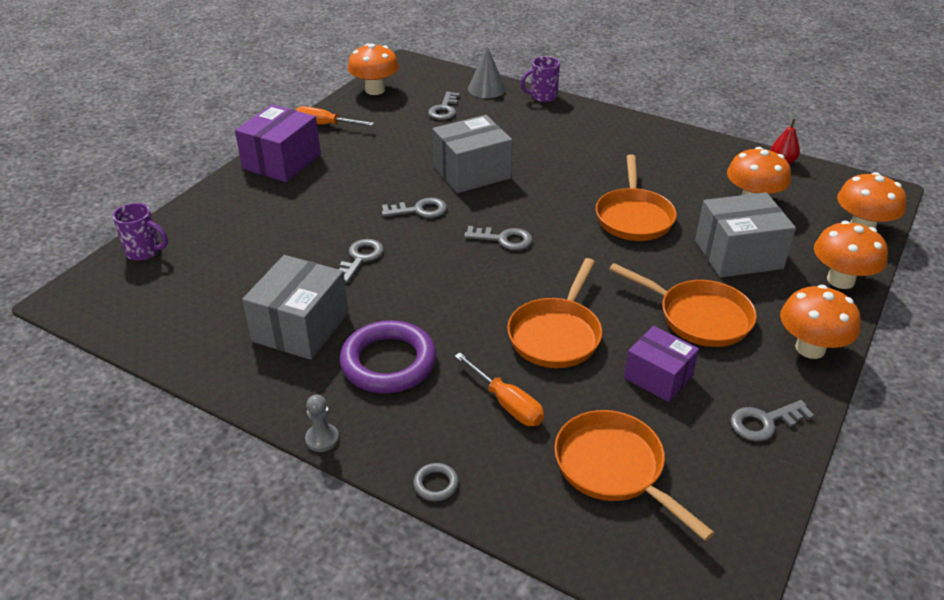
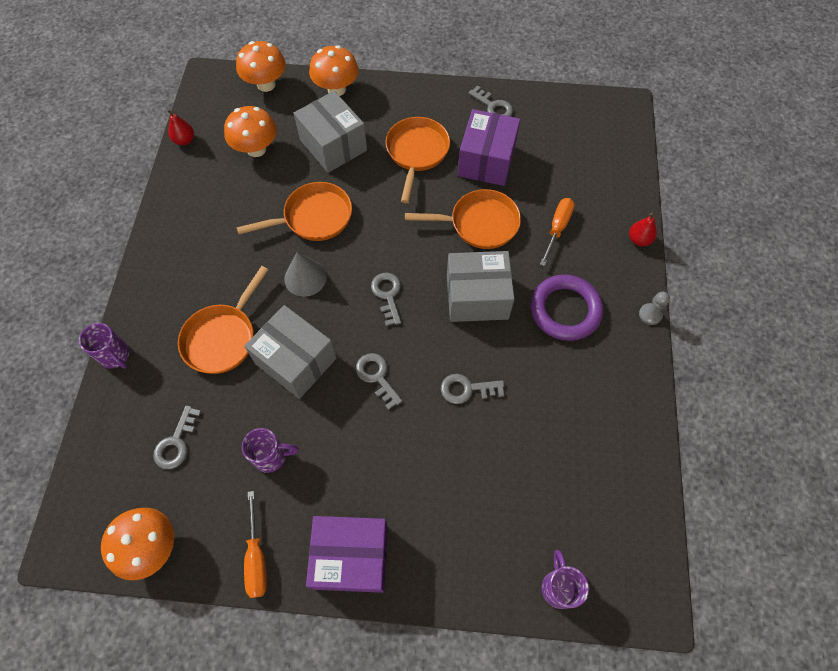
camera: 115 degrees left, 25 degrees up
(301, 327) = (567, 387): grey box -> grey box (477, 297)
(395, 145) = (271, 456): none -> purple mug
(436, 484) = (639, 239): grey ring -> red pear
(444, 109) = (176, 442): grey key -> grey key turned 120 degrees clockwise
(486, 89) = (112, 419): grey cone -> grey cone (305, 278)
(614, 468) = (571, 163): orange pan -> orange pan (222, 337)
(658, 377) = (486, 161): purple box -> purple box, size x1.53
(810, 348) = (416, 95): orange mushroom -> none

